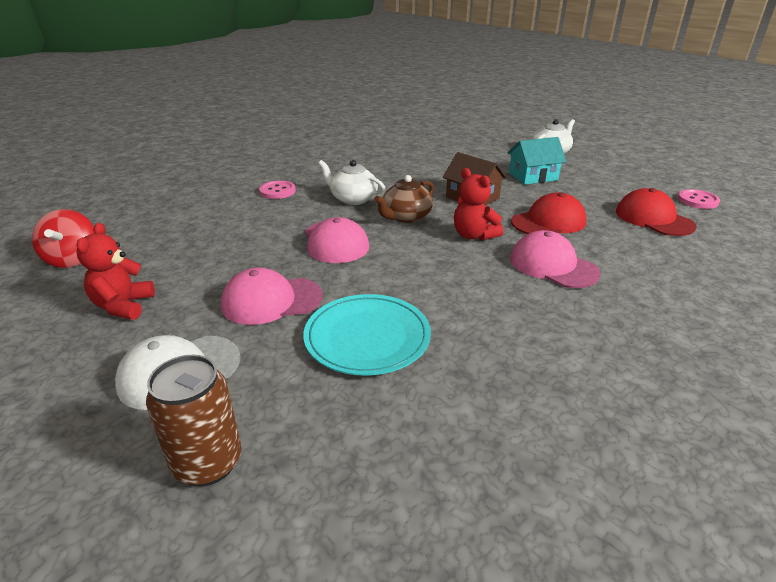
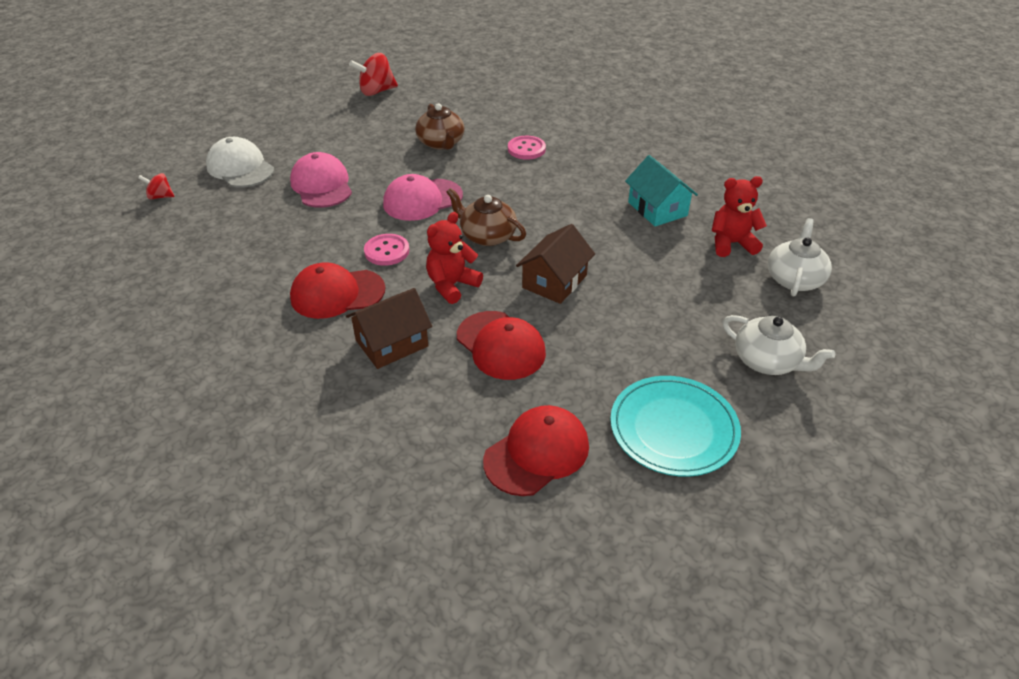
camera: 80 degrees right, 10 degrees up
(123, 306) = (314, 128): red teddy bear -> red teddy bear (731, 244)
(208, 463) = (160, 196): brown can -> red spinning top
(234, 227) = (441, 143): none -> brown teapot
(353, 199) = (522, 196): white teapot -> white teapot (794, 279)
(367, 337) = (271, 236): turquoise plate -> turquoise plate (673, 428)
(482, 292) = (337, 294): none -> red cap
(533, 176) = (650, 337): turquoise house -> turquoise house (657, 209)
(553, 265) = (391, 343): pink cap -> brown house
(697, 200) = (624, 525): pink button -> pink button (387, 251)

